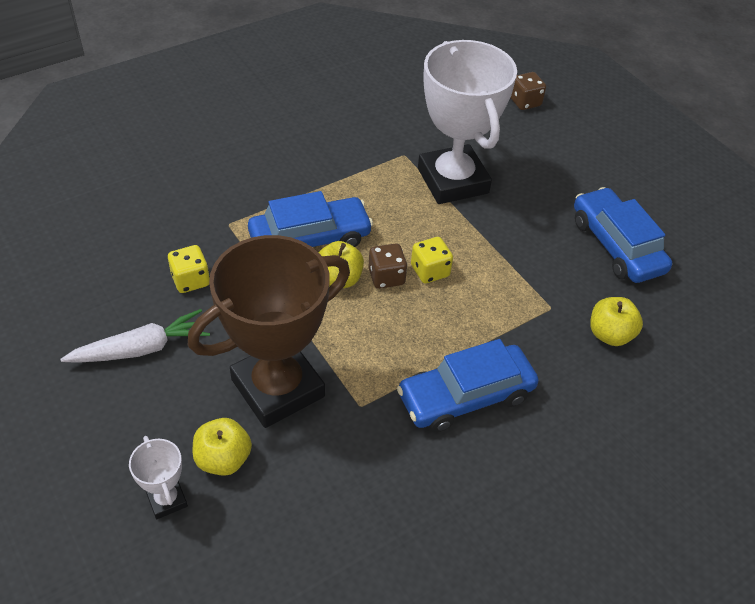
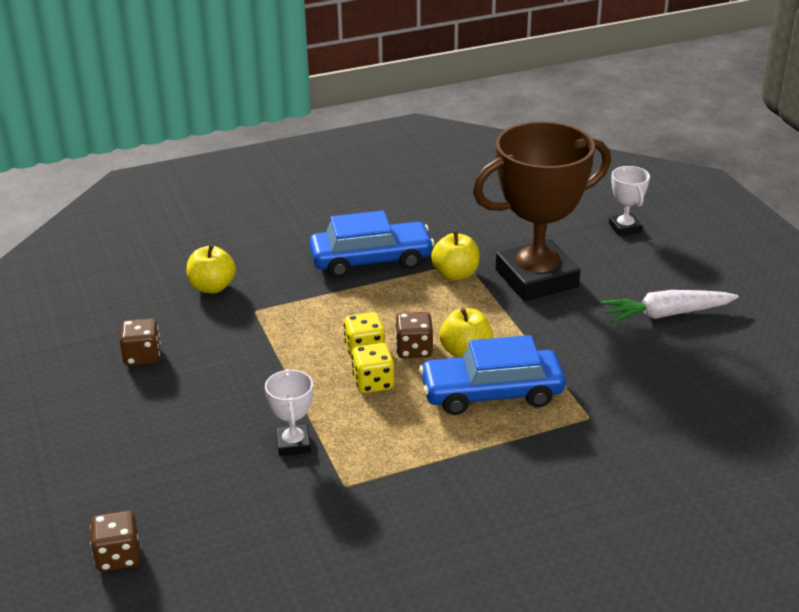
camera: 165 degrees left, 15 degrees down
(191, 280) = (626, 364): yellow dice -> yellow dice (373, 383)
(223, 459) = (582, 243): yellow apple -> yellow apple (455, 274)
(453, 181) = (293, 444): white trophy -> white trophy, size x0.43
(616, 245) = (142, 356): blue car -> brown dice

